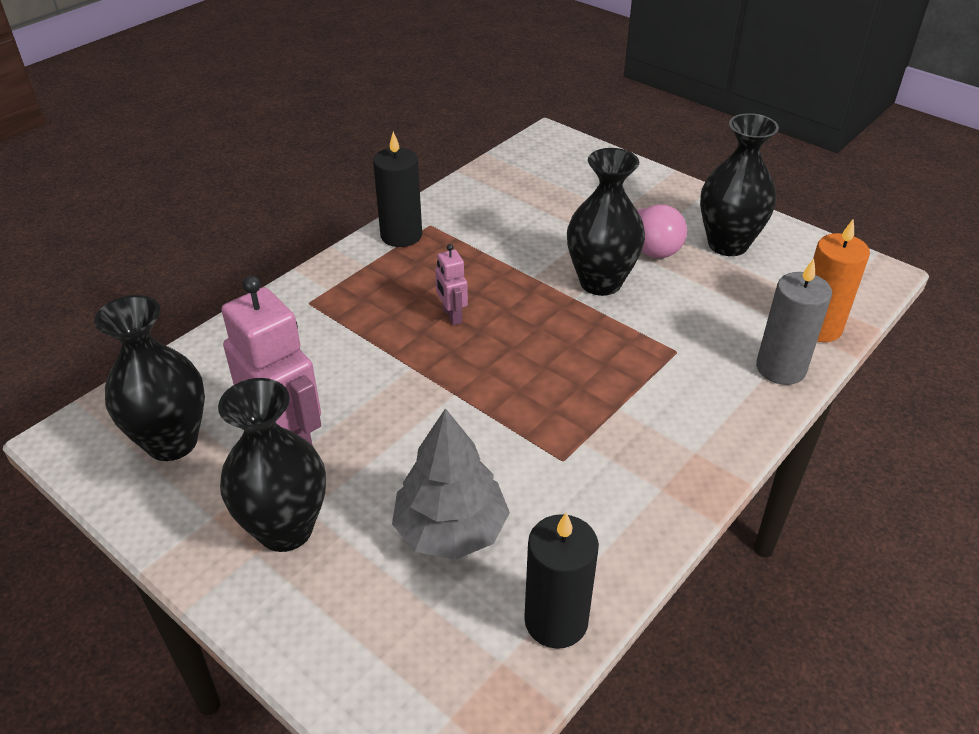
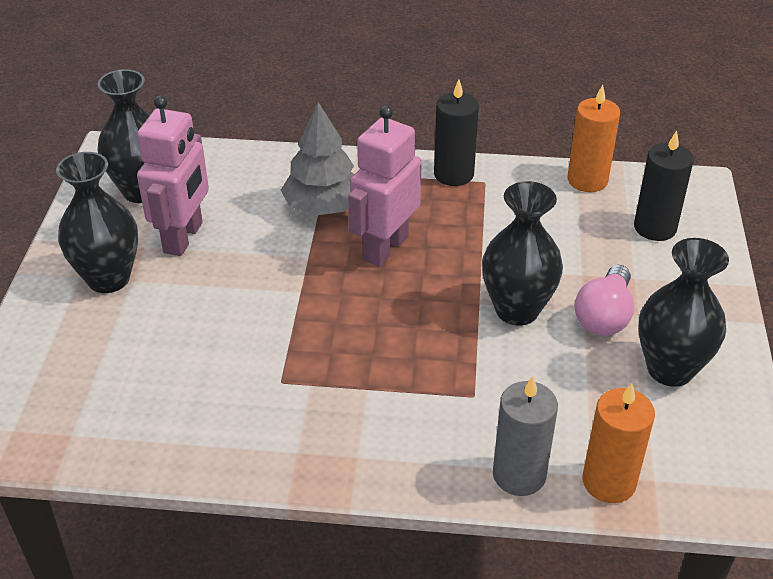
camera: 55 degrees right, 0 degrees up
(451, 529) = (166, 355): grey tree -> grey tree (323, 207)
(452, 316) = (385, 248): pink robot -> pink robot, size x2.06
(488, 178) = (587, 180): none -> orange candle
(556, 621) = (123, 446): black candle -> black candle (655, 227)

